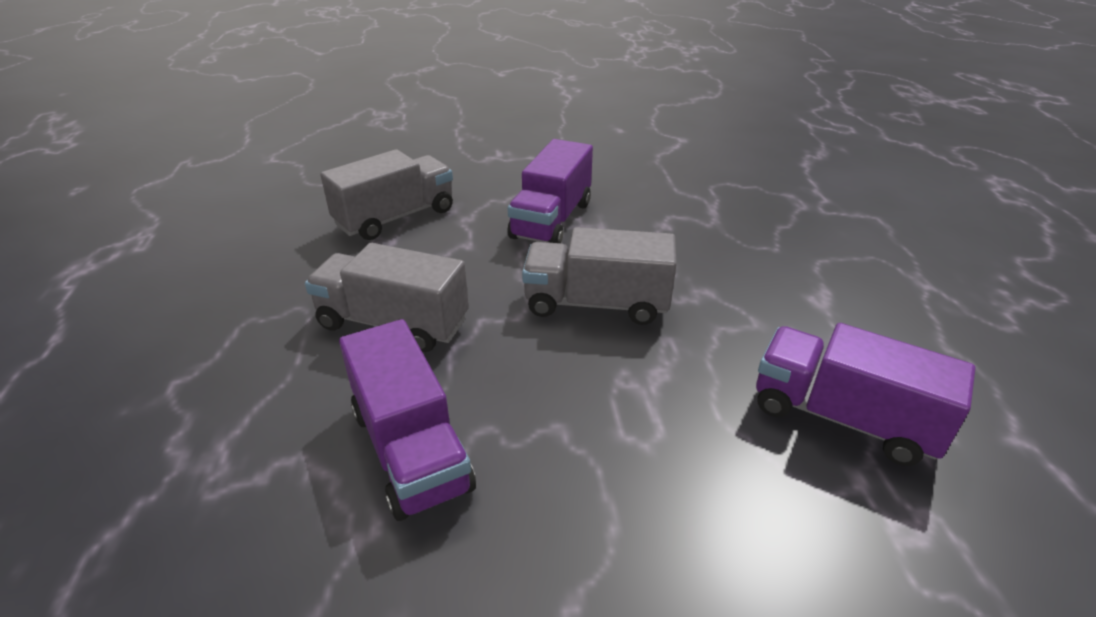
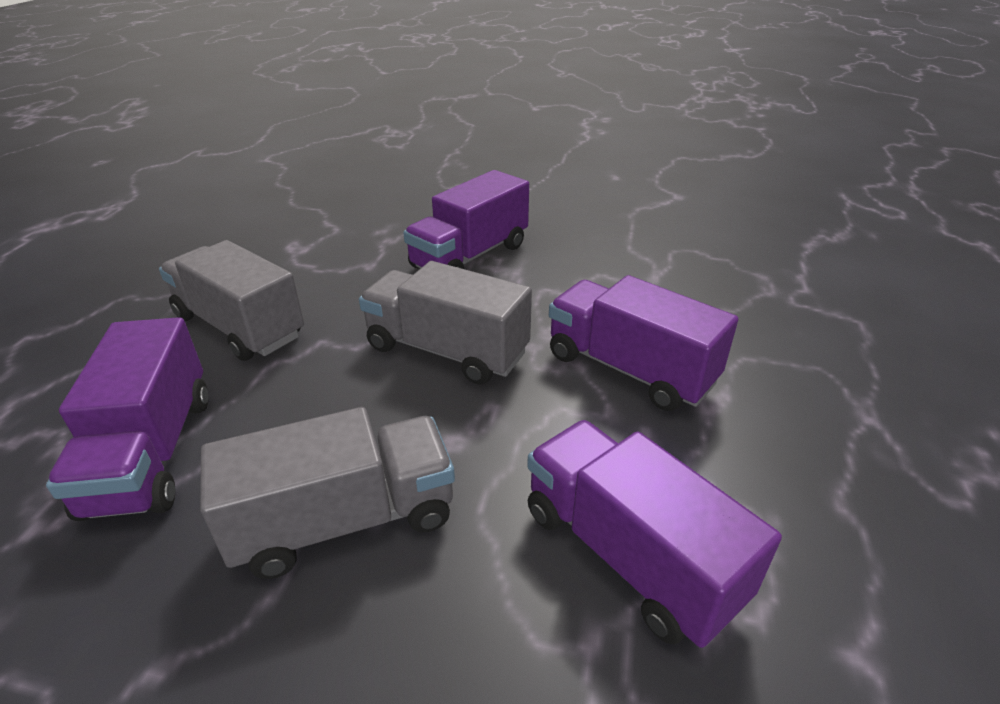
camera: 20 degrees right, 0 degrees up
(395, 217) = (325, 227): grey truck -> grey truck (344, 520)
(747, 287) = (629, 369): none -> purple truck

